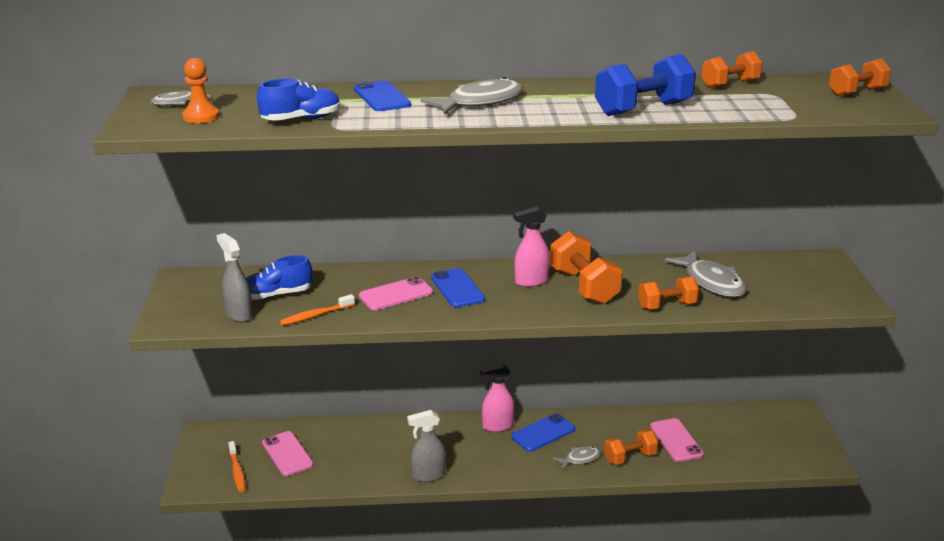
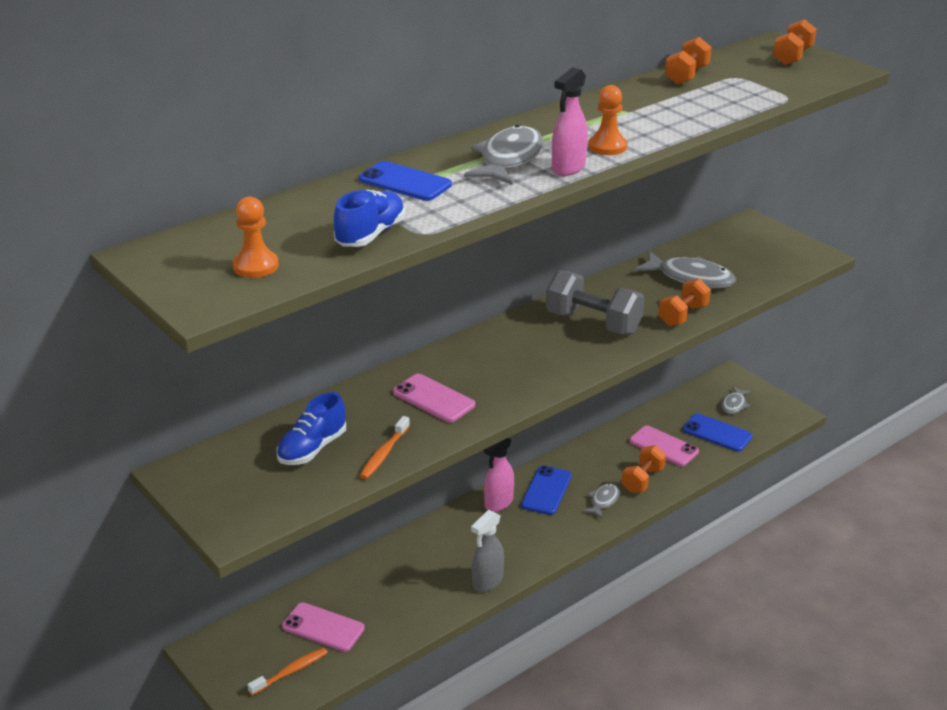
camera: 35 degrees left, 5 degrees up
(178, 102) = (194, 256): grey fish -> grey fish (734, 405)
(237, 471) = (291, 671): orange toothbrush -> orange toothbrush turned 75 degrees counterclockwise
(239, 314) = (301, 486): grey spray bottle -> none
(396, 294) = (433, 399): pink phone -> pink phone turned 75 degrees counterclockwise
(457, 288) = (484, 369): blue phone -> blue phone (717, 433)
(530, 281) = (541, 336): pink spray bottle -> pink spray bottle (568, 168)
(570, 112) = (607, 147): none -> orange pawn
(584, 286) = (593, 323): orange dumbbell -> grey dumbbell
(643, 109) = (660, 124): blue dumbbell -> none

